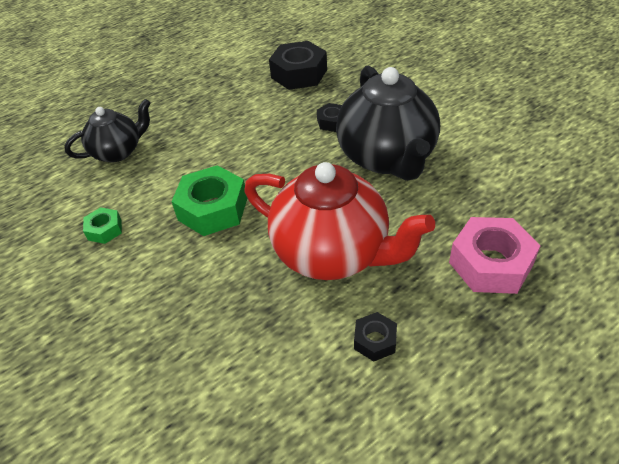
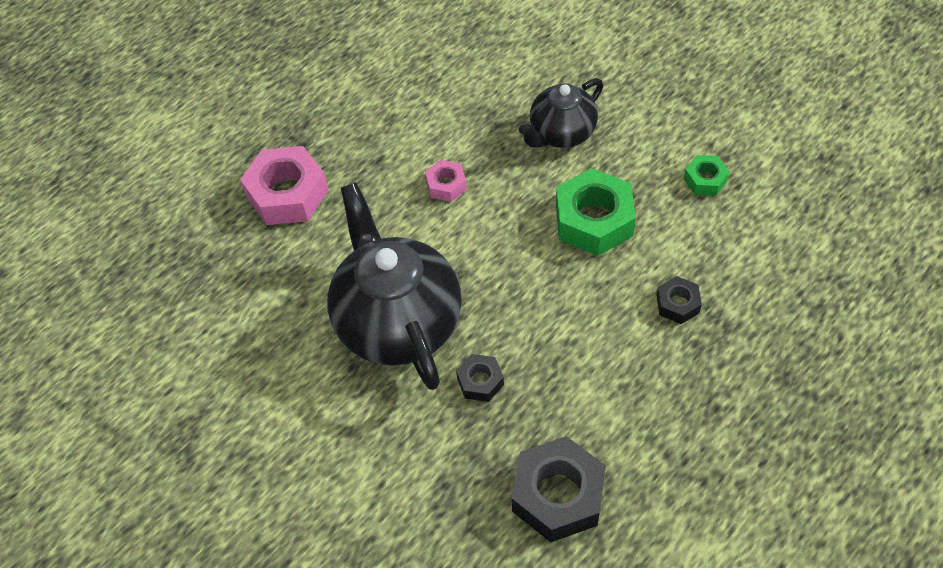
camera: 170 degrees right, 10 degrees up
(118, 152) = (764, 291): black teapot -> black teapot (561, 133)
(332, 253) = (446, 185): red teapot -> pink nut
(375, 340) = (396, 112): black nut -> black nut (677, 304)

